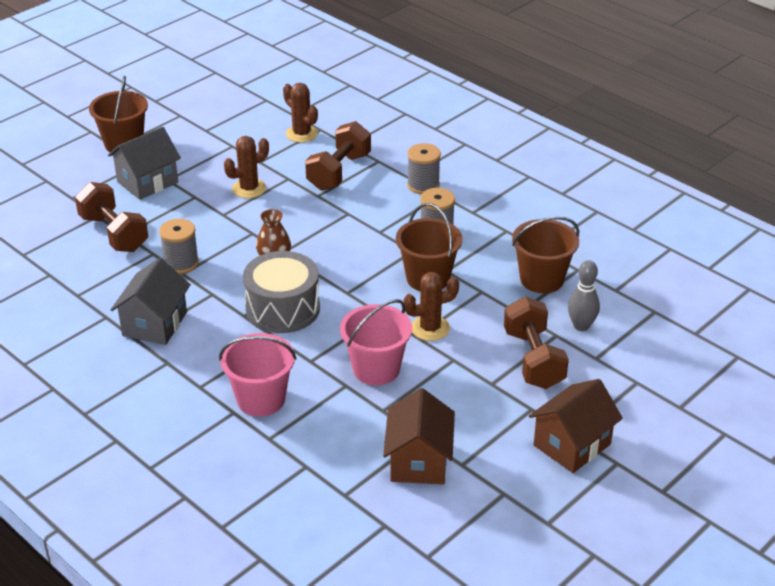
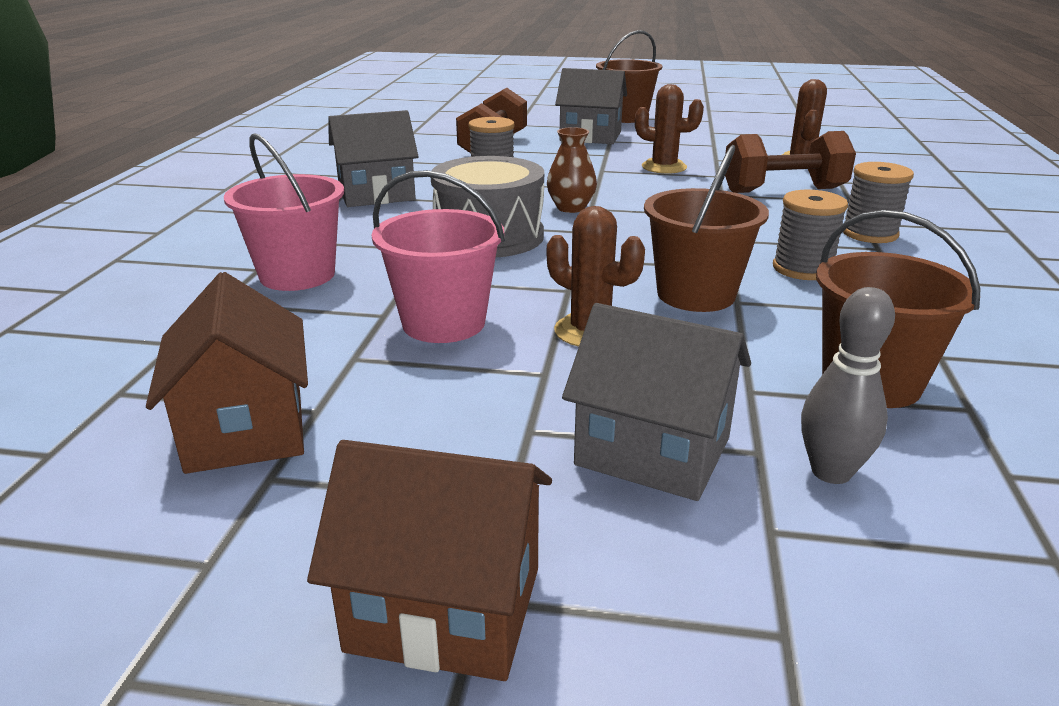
camera: 55 degrees right, 10 degrees down
(419, 461) = (246, 429): brown house -> brown house turned 75 degrees counterclockwise
(533, 359) = (653, 451): brown dumbbell -> grey house

